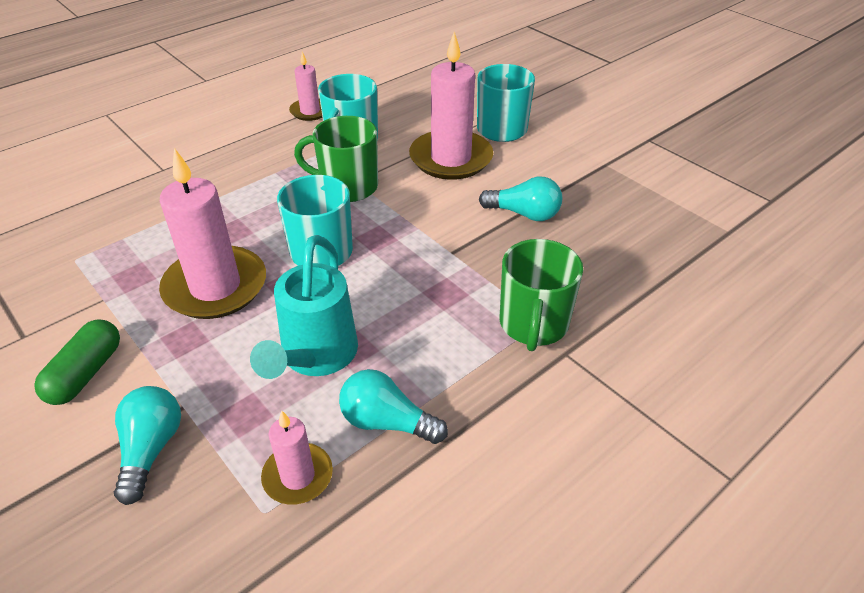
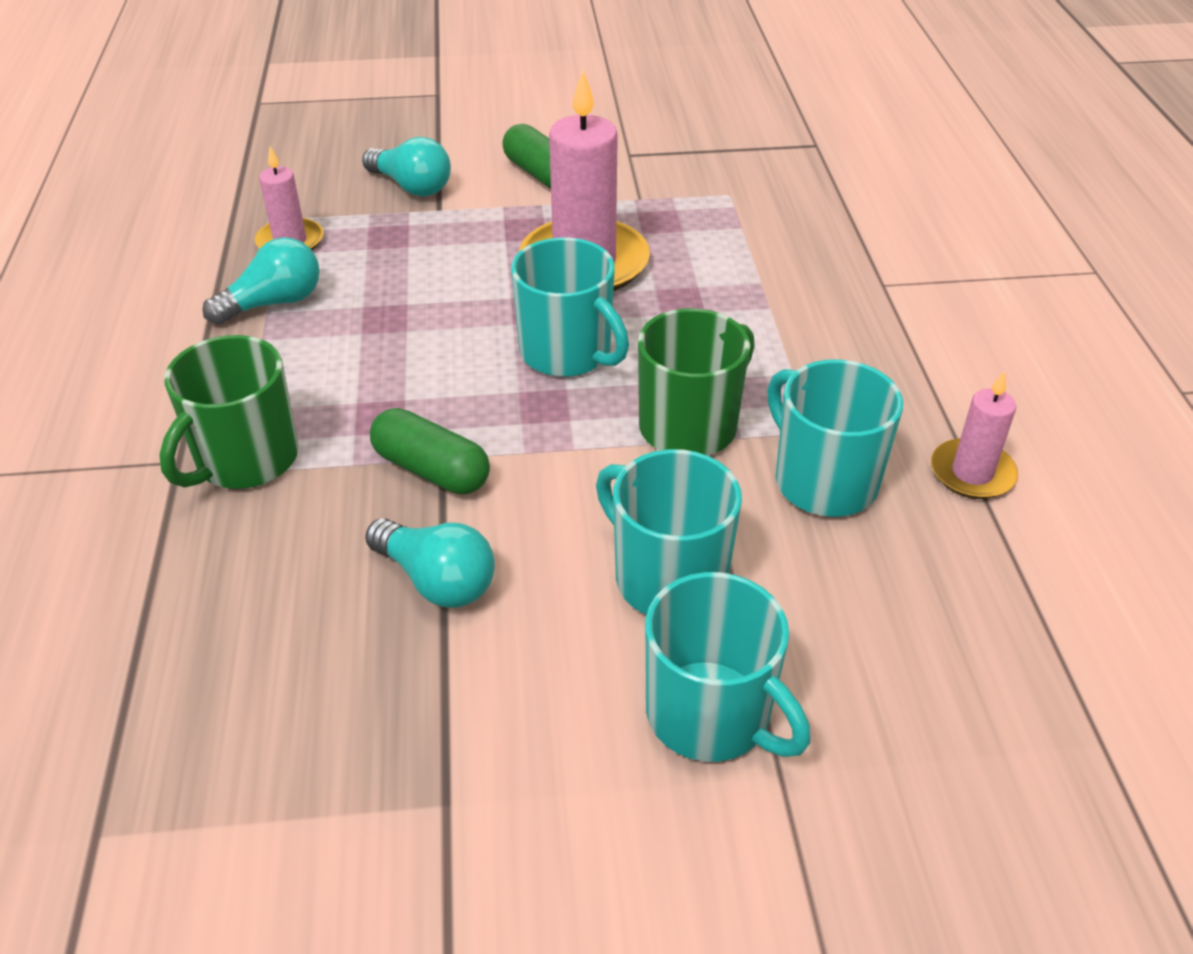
camera: 125 degrees right, 0 degrees up
(315, 357) = (403, 291): turquoise watering can -> none
(451, 158) = (667, 578): pink candle -> turquoise mug
(463, 251) = (431, 470): none -> green capsule
(524, 214) = (436, 580): turquoise light bulb -> turquoise light bulb turned 105 degrees counterclockwise
(533, 324) = (245, 460): green mug -> green mug turned 105 degrees counterclockwise

